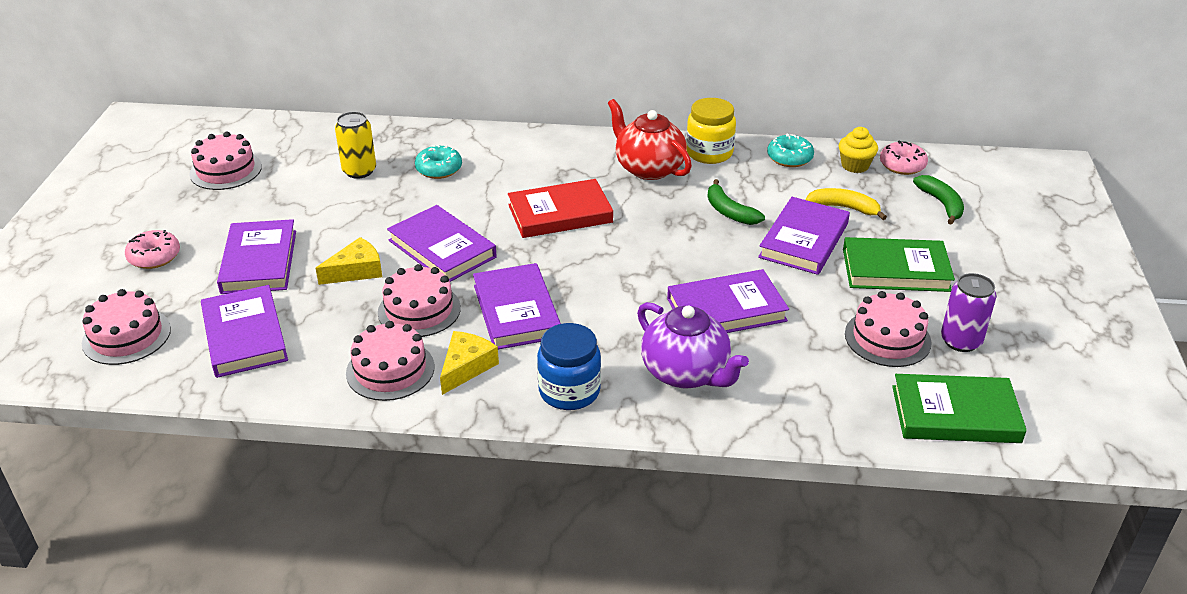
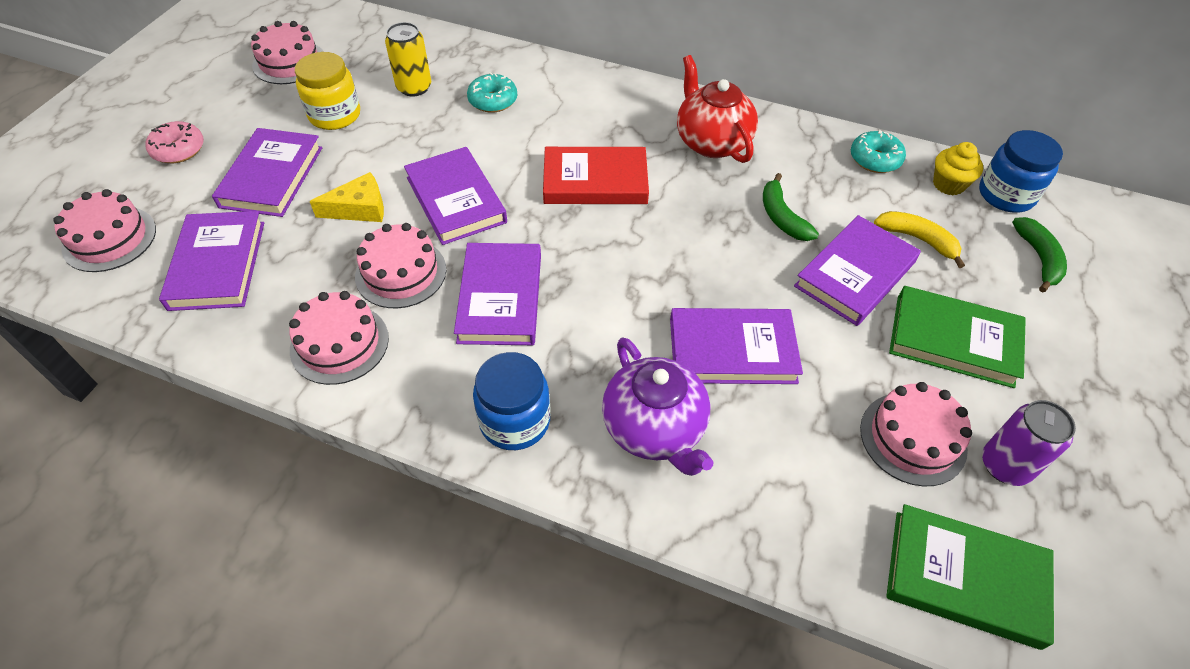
camera: 15 degrees right, 15 degrees up
(466, 367) = (418, 359): yellow cheese -> none
(709, 153) = (785, 135): yellow jar -> yellow jar (335, 115)
(902, 165) = (1006, 195): pink donut -> blue jar

